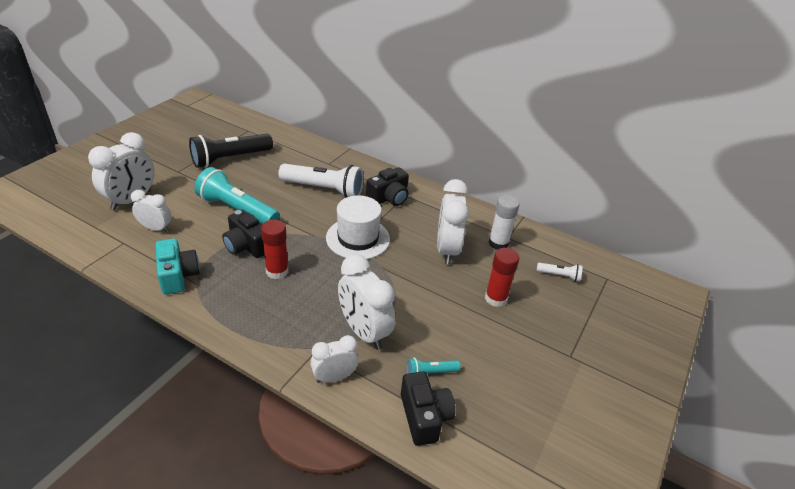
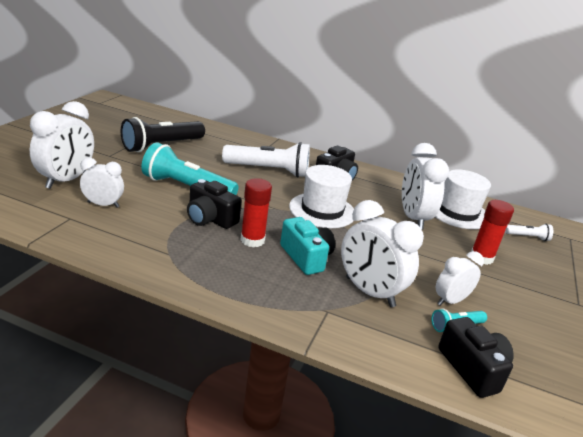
camera: 10 degrees left, 10 degrees down
(178, 275) = (144, 247): turquoise camera -> turquoise camera (306, 257)
(334, 377) = (359, 336): white clock -> white clock (450, 301)
(498, 243) = (457, 212): white glue stick -> white hat

